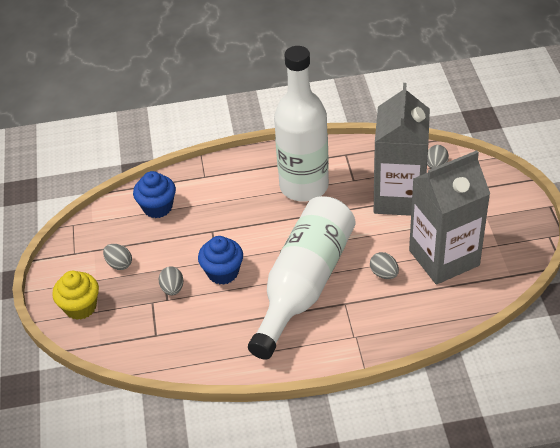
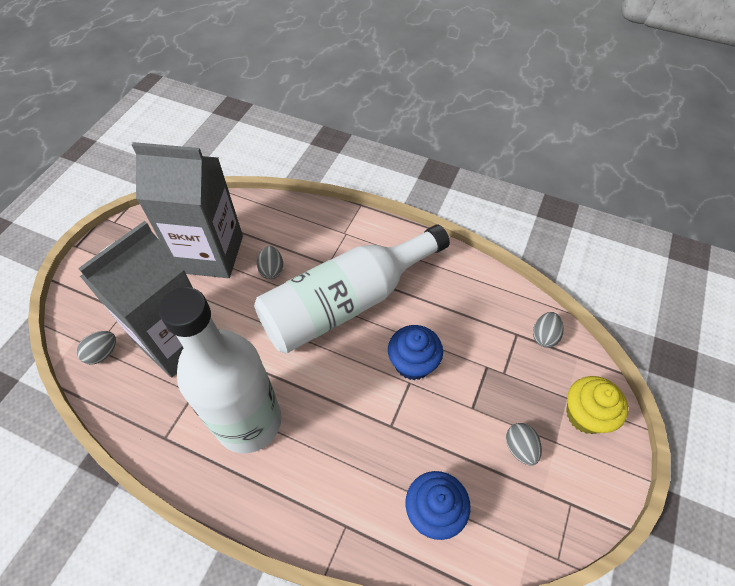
camera: 150 degrees left, 10 degrees up
(172, 289) = (475, 376): grey egg -> grey egg (544, 336)

